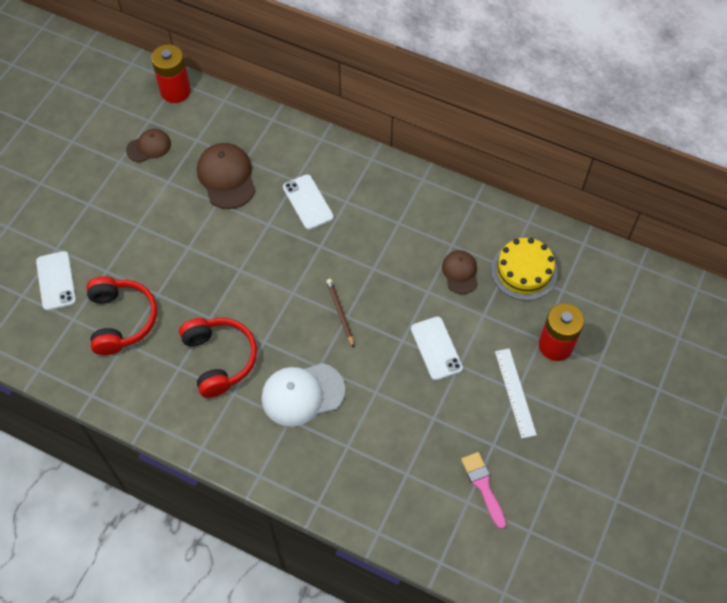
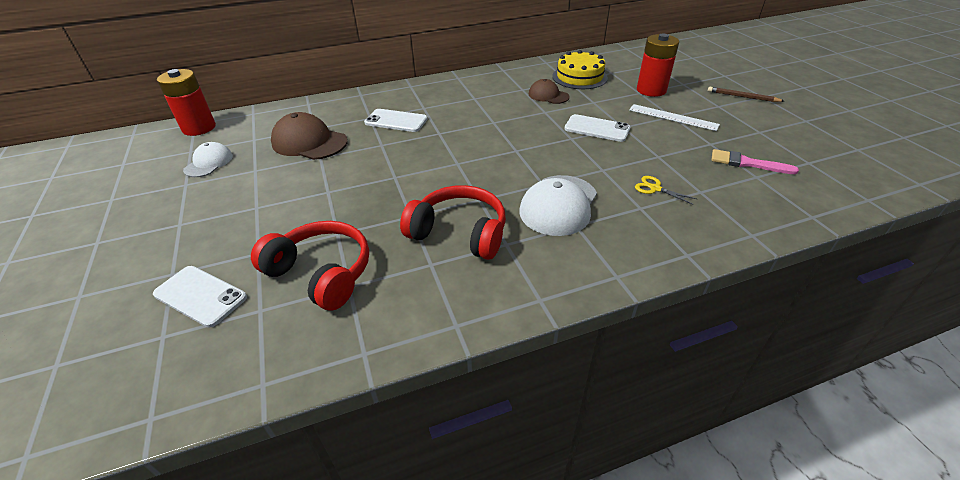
camera: 45 degrees left, 20 degrees down
(149, 147) = (209, 163): brown cap -> white cap
(340, 312) = (508, 151): brown pencil -> brown pencil (742, 97)
(382, 442) = (655, 188): none -> yellow scissors

